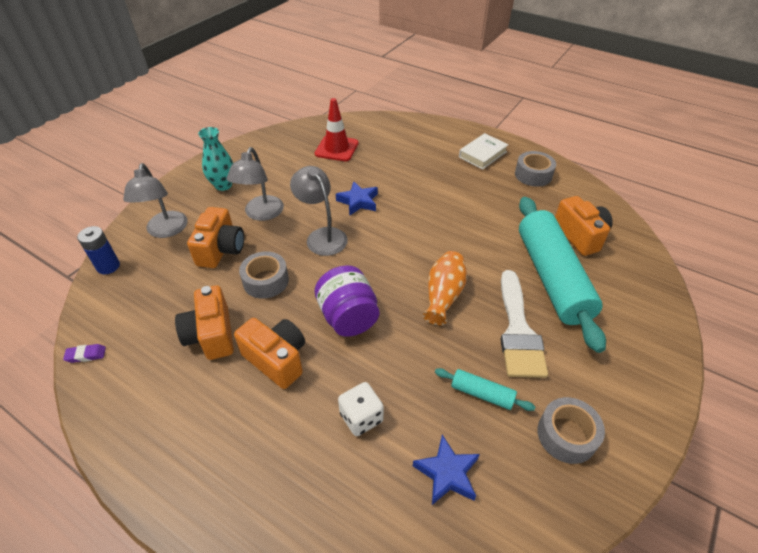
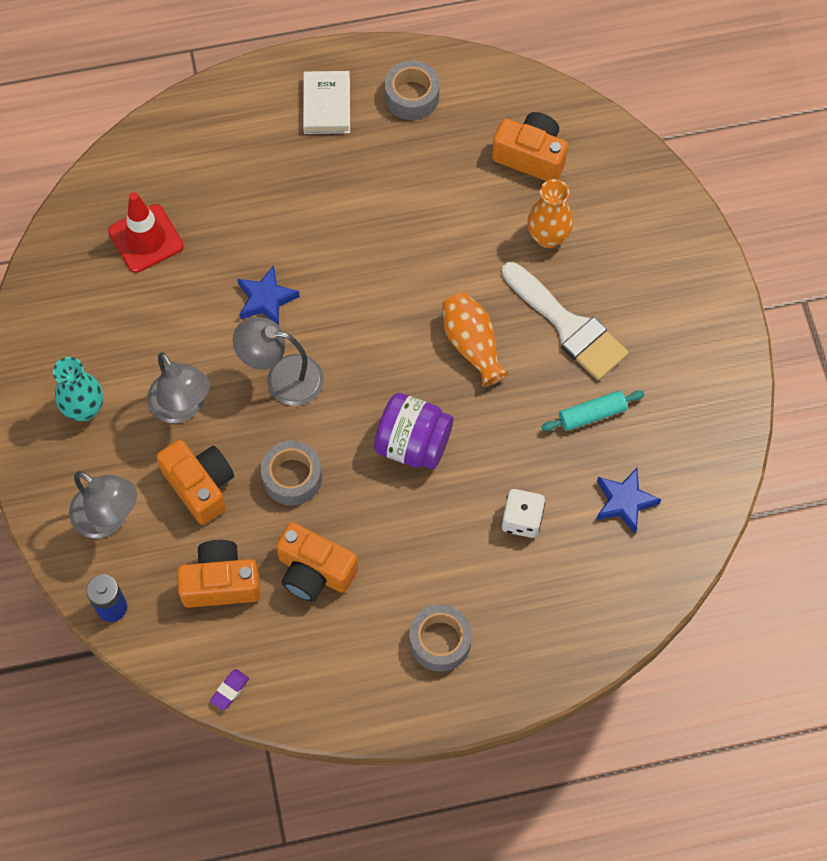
camera: 45 degrees left, 20 degrees up
(277, 359) = (400, 538): orange camera -> orange camera (221, 583)
(552, 277) = (548, 237): turquoise rolling pin -> orange vase
(566, 435) = (680, 393): grey tape -> grey tape (440, 641)

